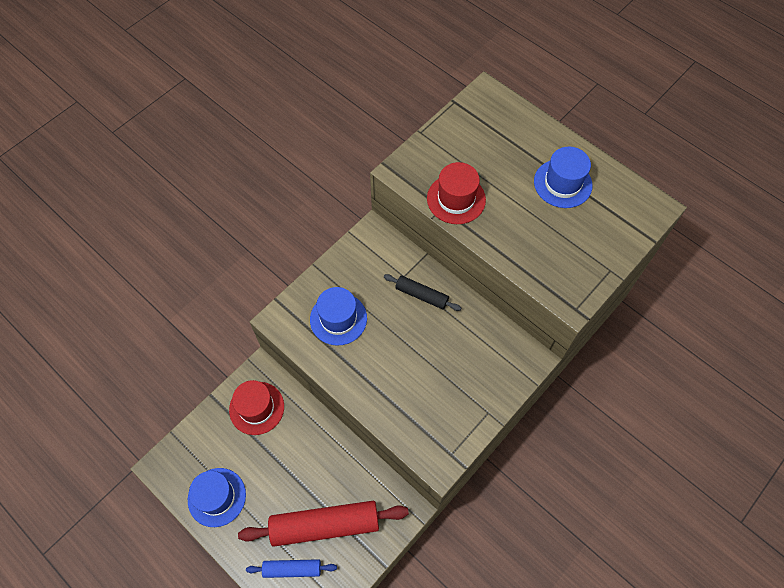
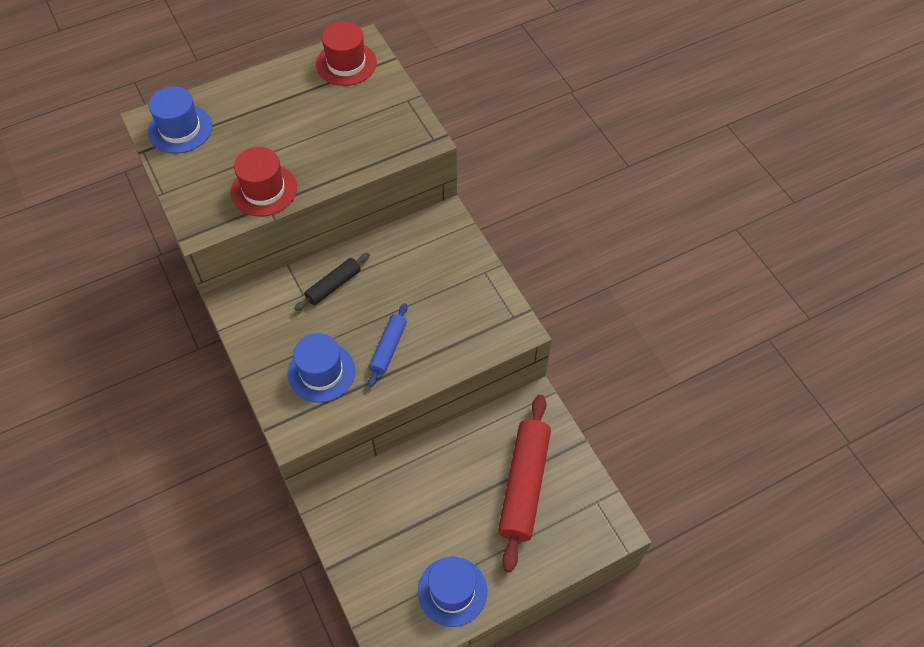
camera: 70 degrees left, 5 degrees down
(256, 408) = (366, 520): red hat -> red hat (346, 63)
(292, 569) = (558, 531): blue rolling pin -> blue rolling pin (388, 348)
(562, 183) = (296, 99): blue hat -> blue hat (180, 129)

